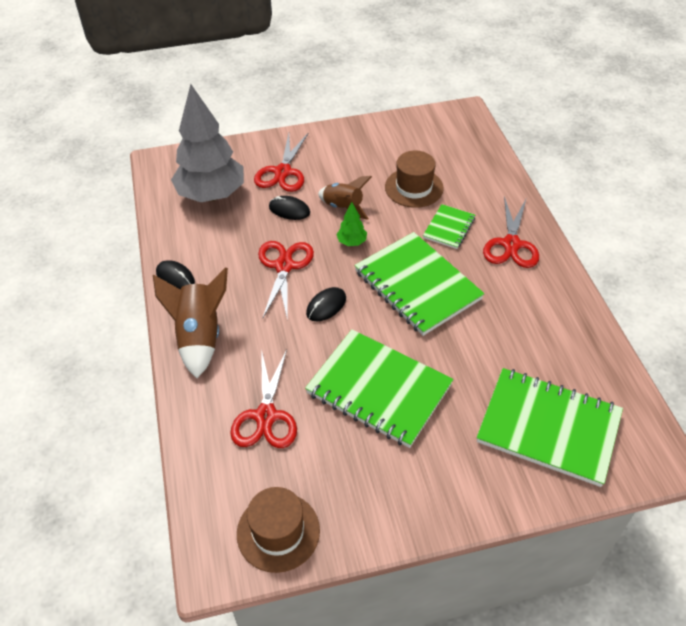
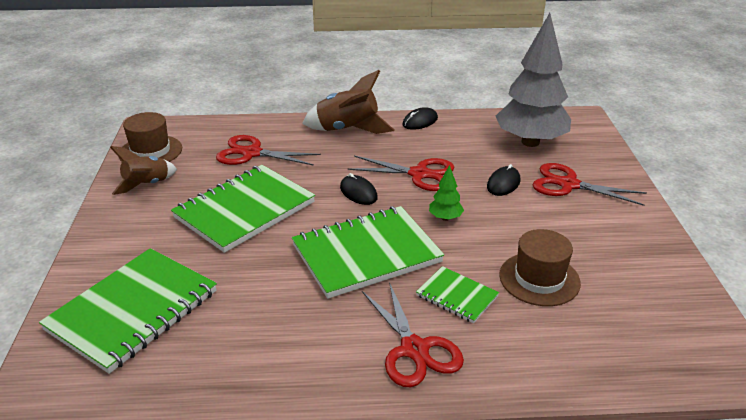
camera: 100 degrees right, 15 degrees down
(343, 207) = (504, 219): brown rocket -> brown rocket (147, 185)
(511, 244) = (414, 349): red scissors -> red scissors turned 135 degrees counterclockwise

